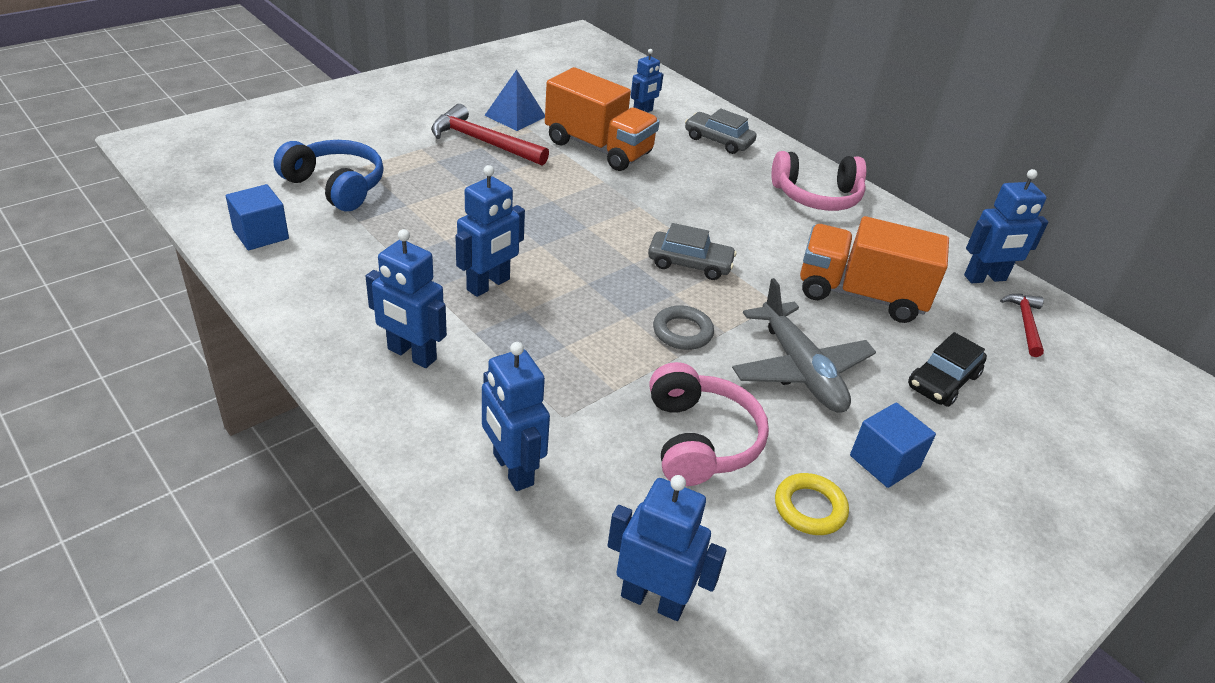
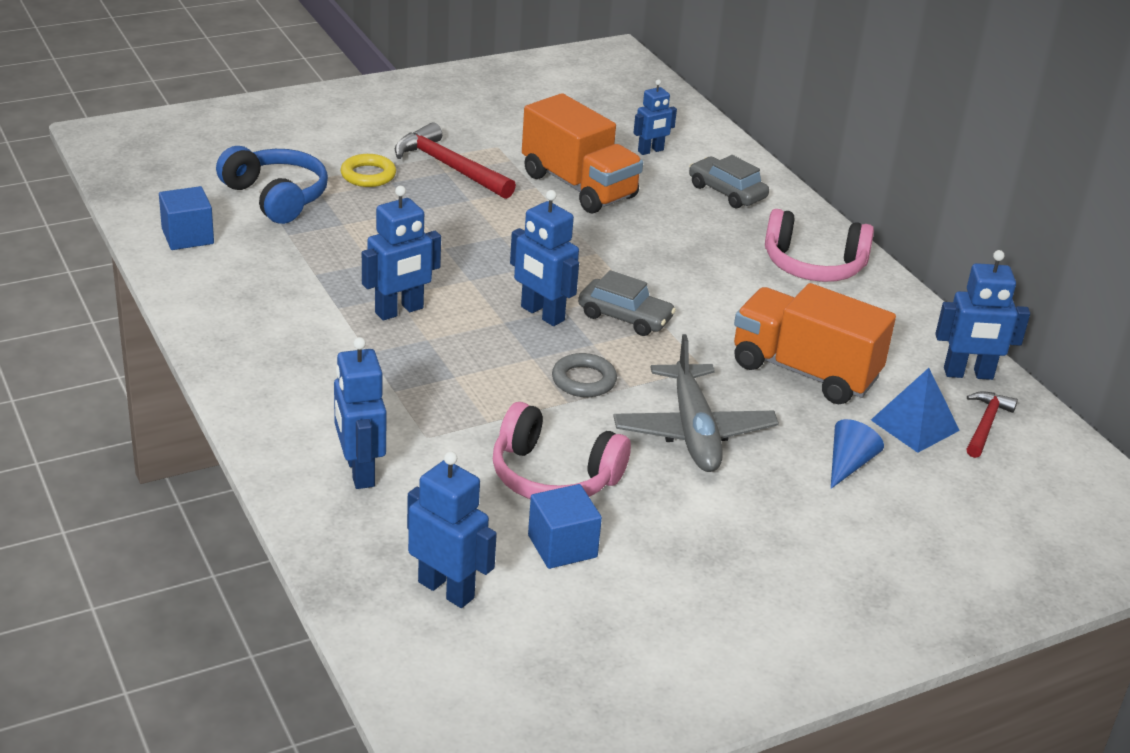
camera: 15 degrees right, 5 degrees down
(411, 355) = (299, 363): blue robot -> blue robot (542, 314)
(515, 116) = (497, 142): blue pyramid -> blue pyramid (915, 425)
(700, 440) = (553, 476): pink headphones -> pink headphones turned 105 degrees clockwise
(809, 508) = (635, 547): yellow ring -> yellow ring (368, 175)
(884, 461) = (737, 523): blue cube -> blue cube (562, 546)
(943, 381) = (848, 464): black car -> blue cone

